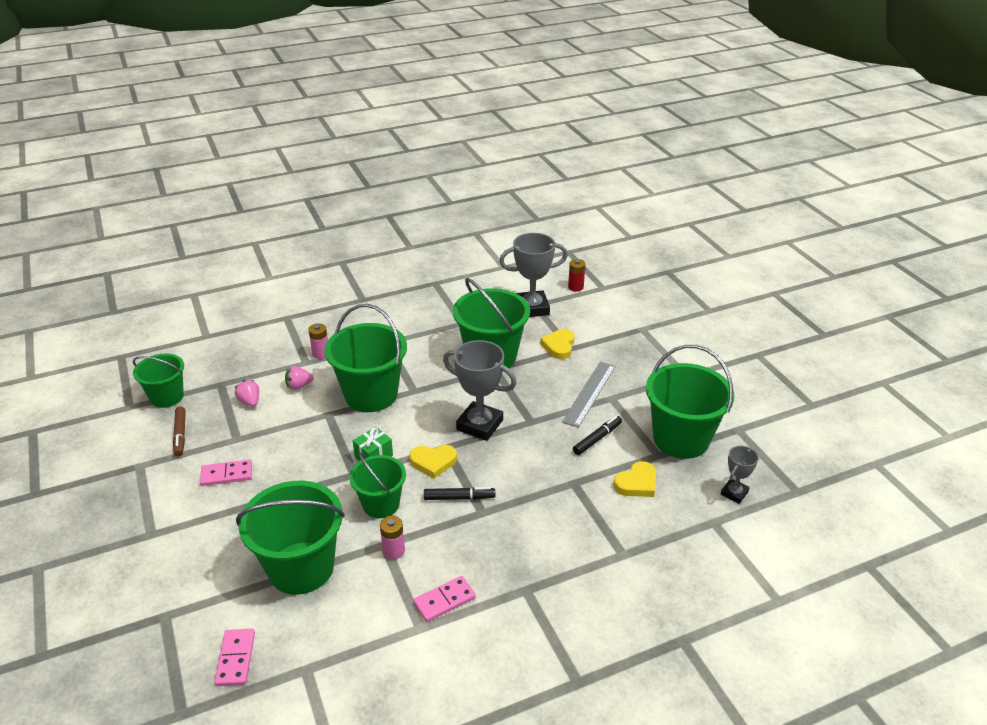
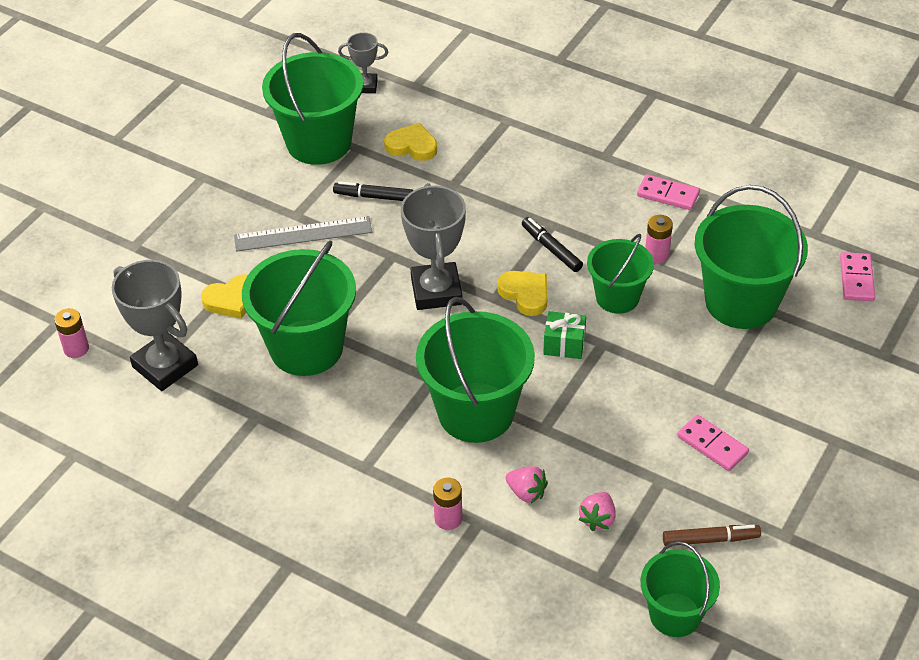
camera: 125 degrees left, 10 degrees up
(180, 435) = (710, 539): brown marker -> brown marker turned 45 degrees clockwise
(235, 659) = (856, 279): pink domino -> pink domino turned 45 degrees counterclockwise
(575, 287) = (76, 348): red battery -> pink battery

